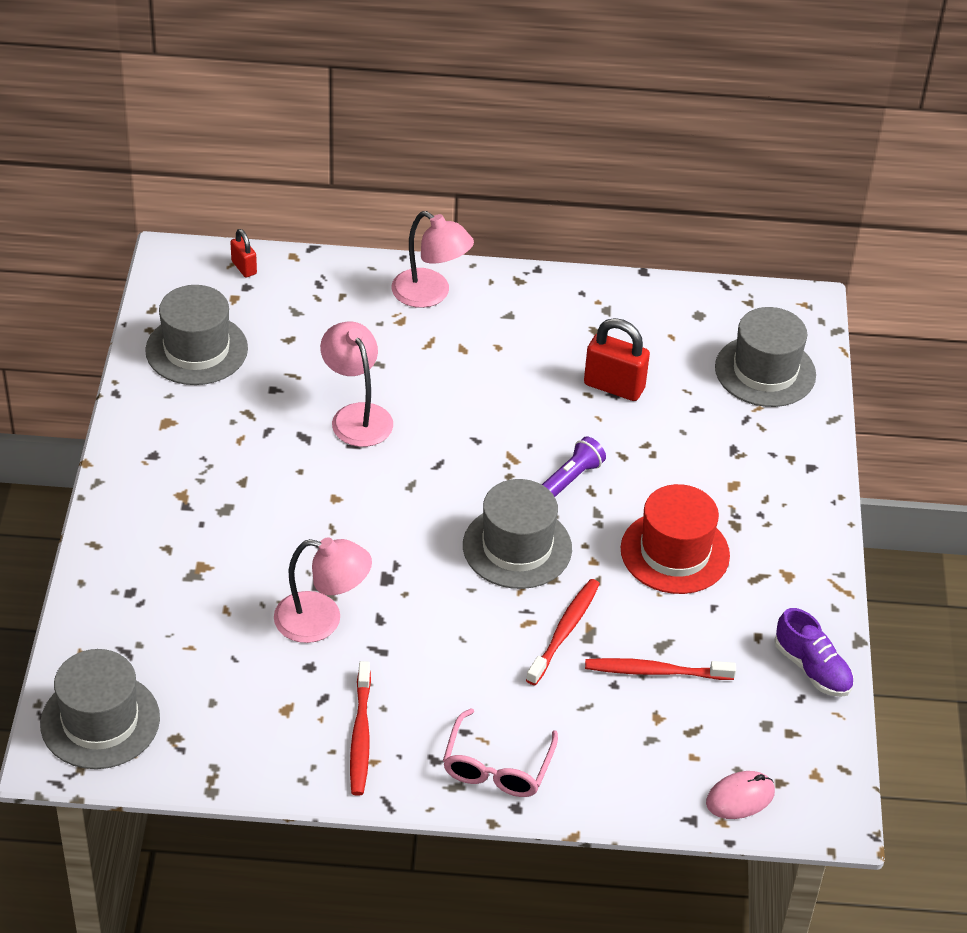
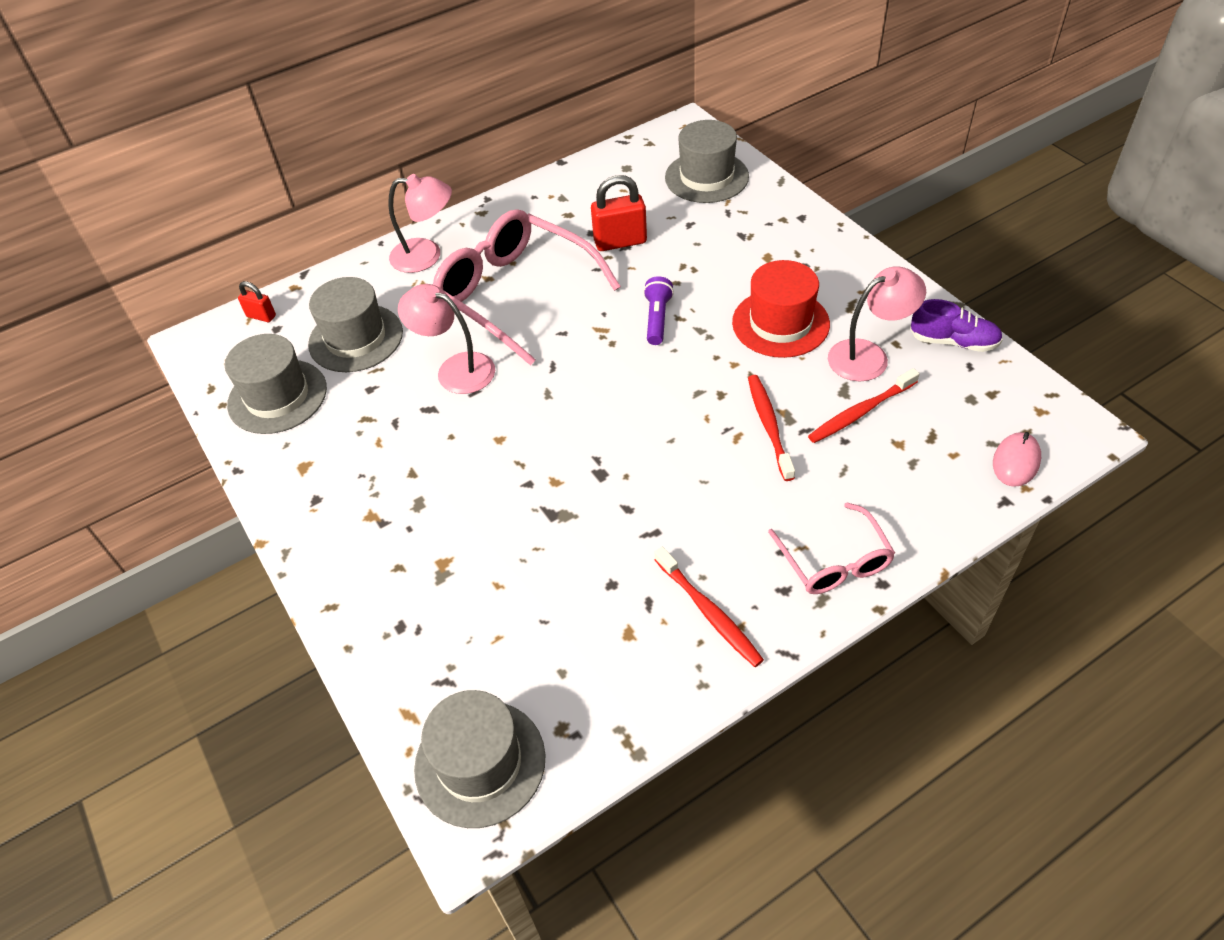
camera: 30 degrees left, 5 degrees up
(322, 620) = (584, 540): pink lamp -> pink lamp (868, 356)
(471, 377) = (514, 293): none -> pink glasses
(517, 547) = (671, 388): grey hat -> grey hat (356, 338)

